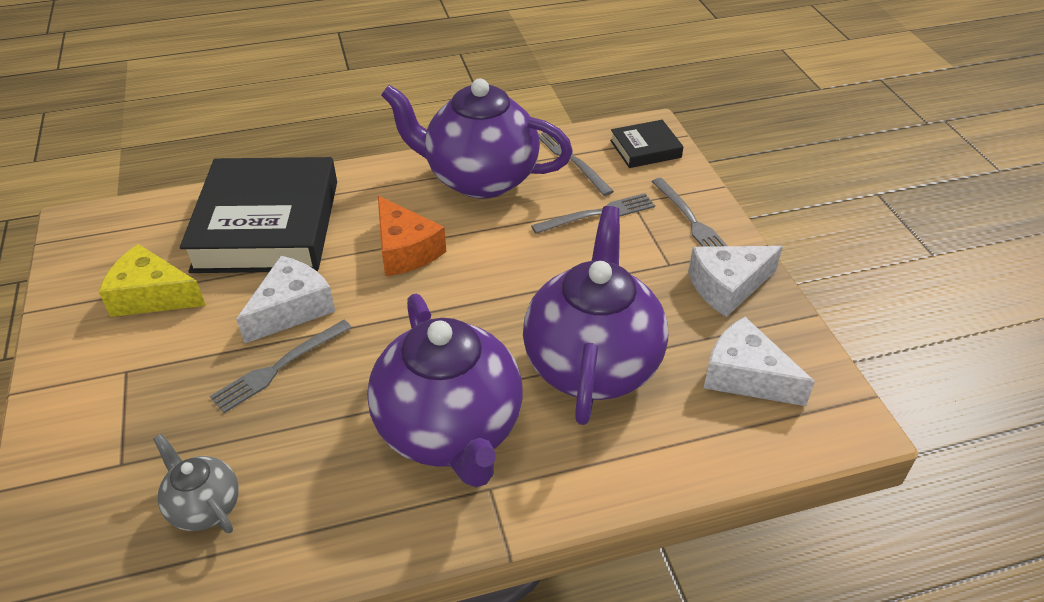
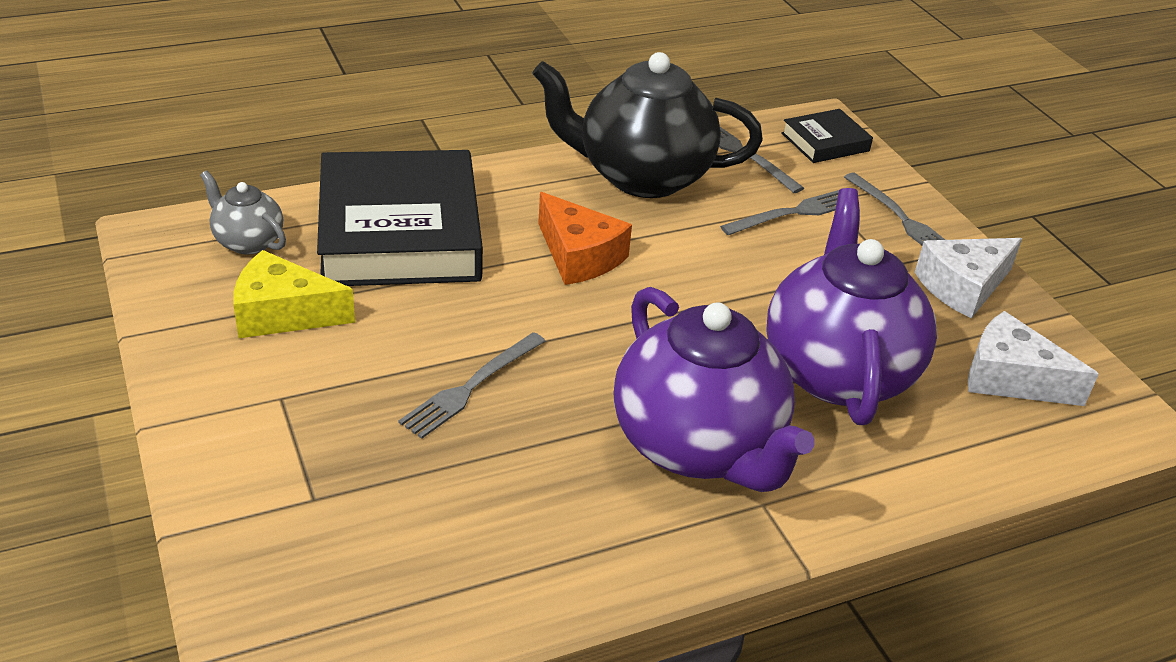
camera: 10 degrees left, 5 degrees down
(204, 507) = (435, 539): grey teapot -> grey teapot (248, 242)
(292, 309) = (464, 323): white cheese -> none
(479, 179) = (641, 176): purple teapot -> black teapot

